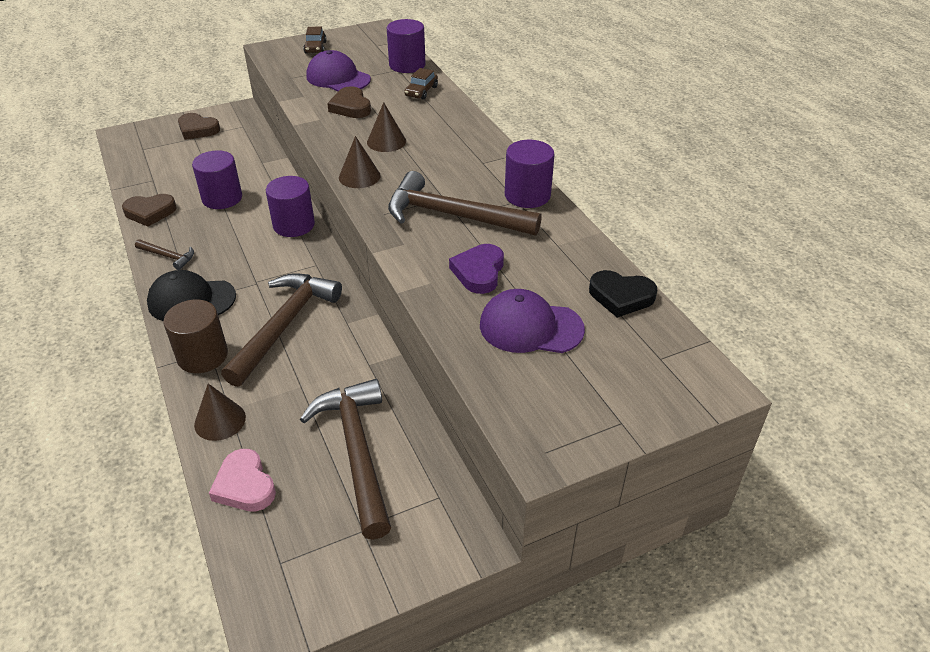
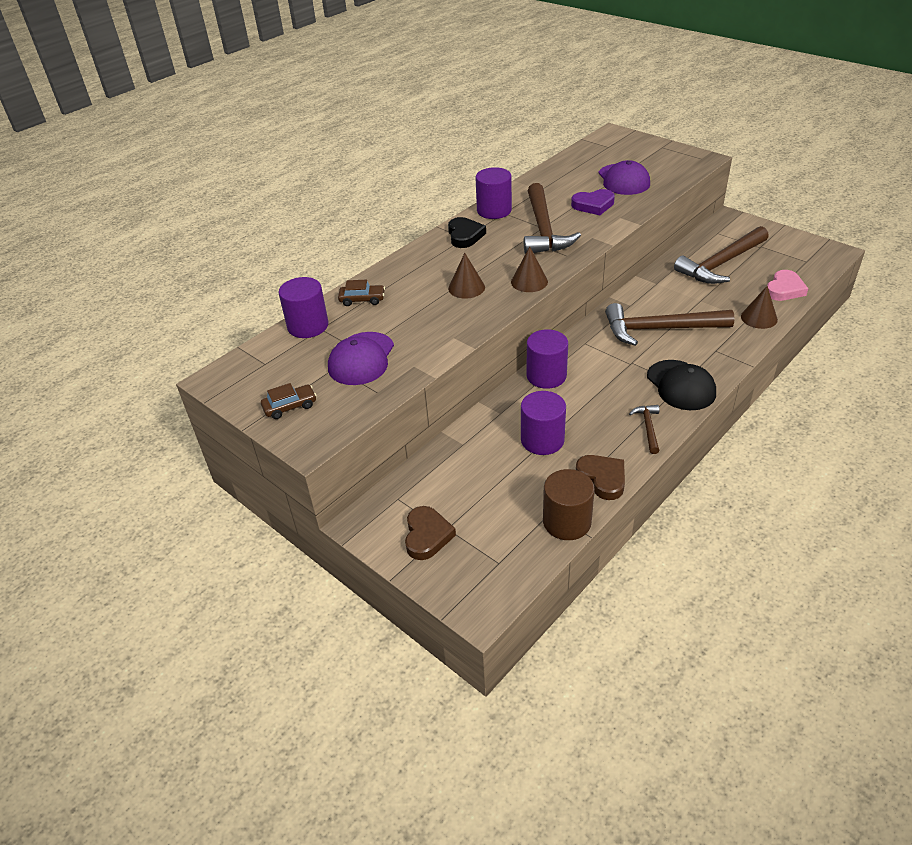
camera: 110 degrees left, 0 degrees up
(202, 356) = (722, 351): brown cylinder -> brown cylinder (567, 522)
(351, 107) = (418, 328): brown heart -> none
(621, 296) = (570, 163): black heart -> black heart (465, 236)

